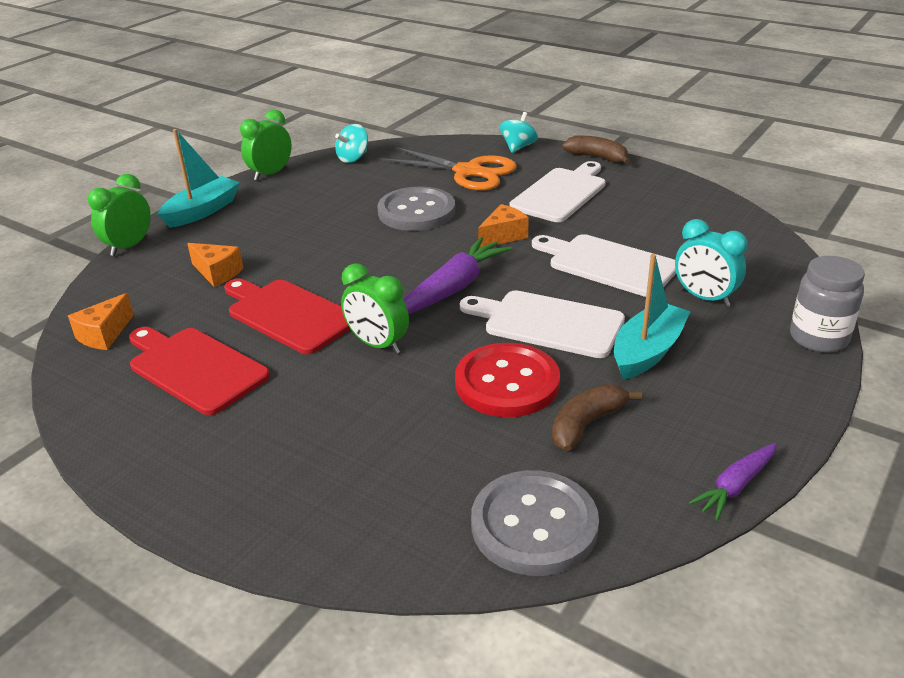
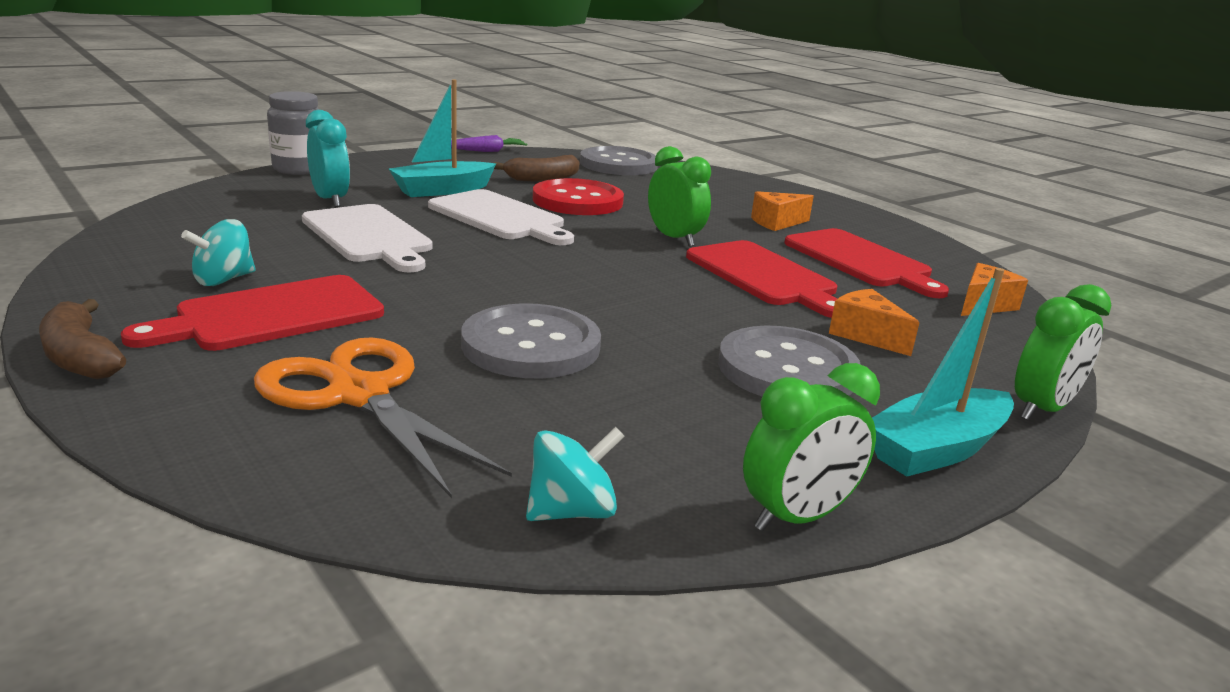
camera: 165 degrees left, 10 degrees down
(272, 234) = (787, 369): none -> grey button
(453, 288) = (564, 256): purple carrot -> none
(503, 236) = (443, 285): orange cheese -> orange cheese (777, 223)
(518, 147) = (167, 427): turquoise spinning top -> turquoise spinning top (223, 280)
(561, 193) = (272, 315): white cutting board -> red cutting board

